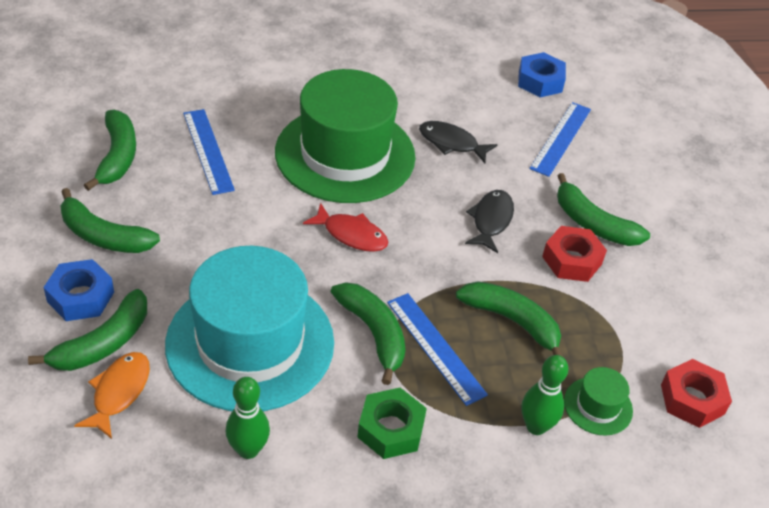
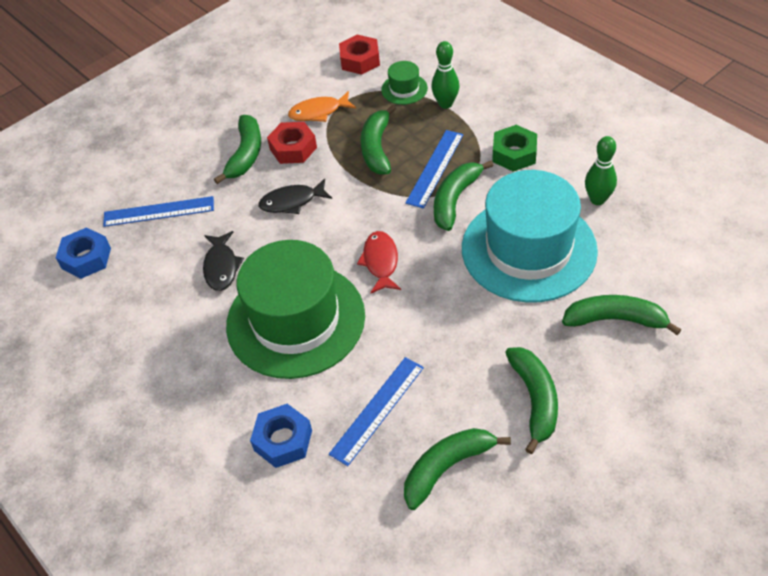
camera: 115 degrees left, 5 degrees up
(80, 297) = (598, 364): blue nut -> blue nut (283, 440)
(119, 392) = (636, 282): orange fish -> orange fish (319, 112)

